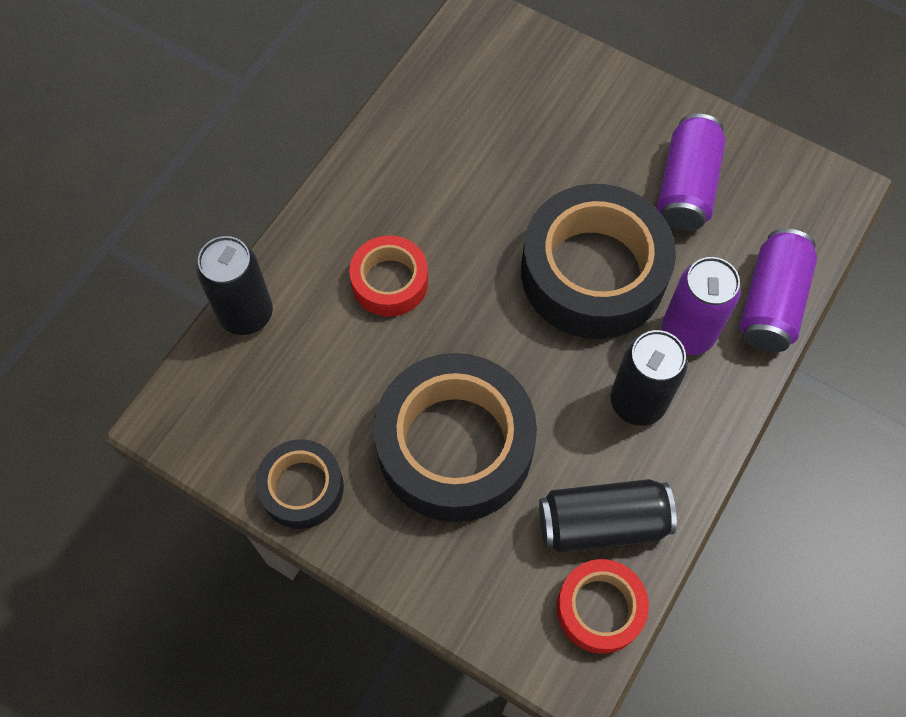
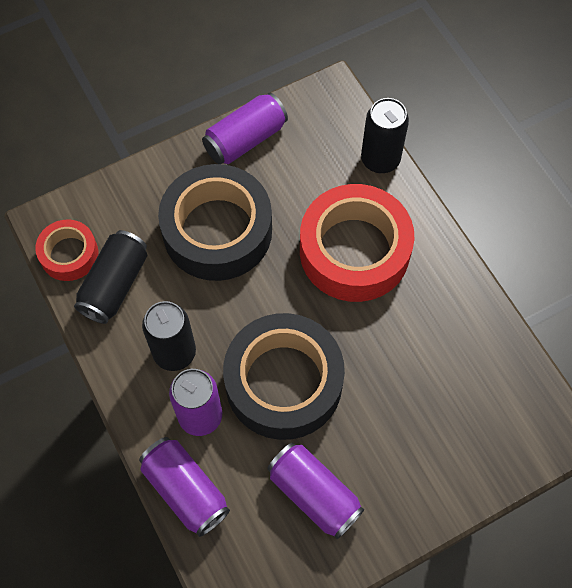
camera: 120 degrees right, 0 degrees up
(302, 488) = (245, 139): black tape -> purple can
(390, 282) = (354, 251): red tape -> red tape, size x1.90

